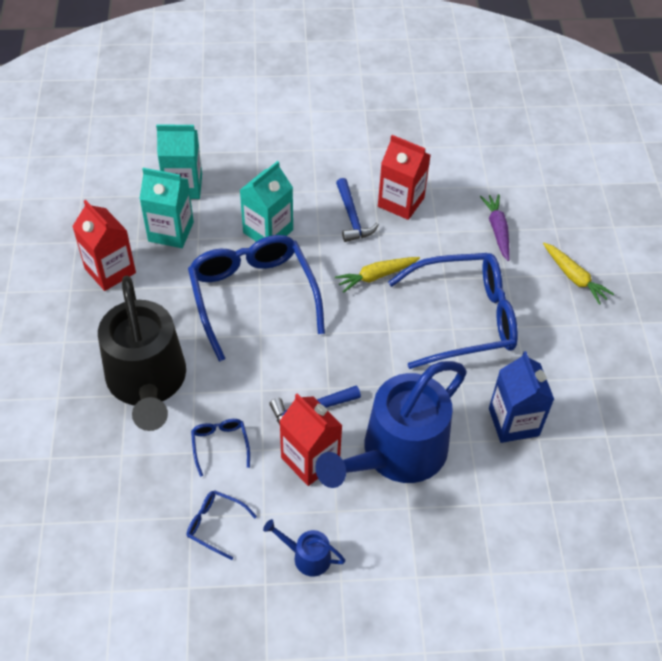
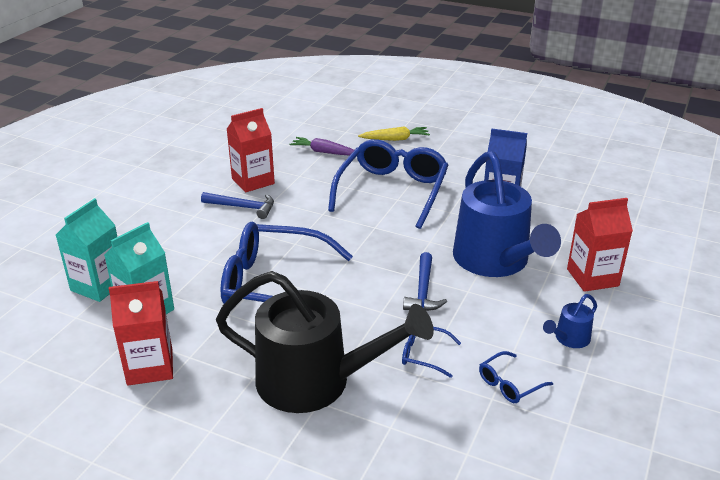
camera: 60 degrees left, 20 degrees down
(268, 231) = (210, 253): turquoise carton -> none
(310, 459) = (473, 306): red carton -> red carton (592, 277)
(376, 276) = (315, 216): yellow carrot -> none

